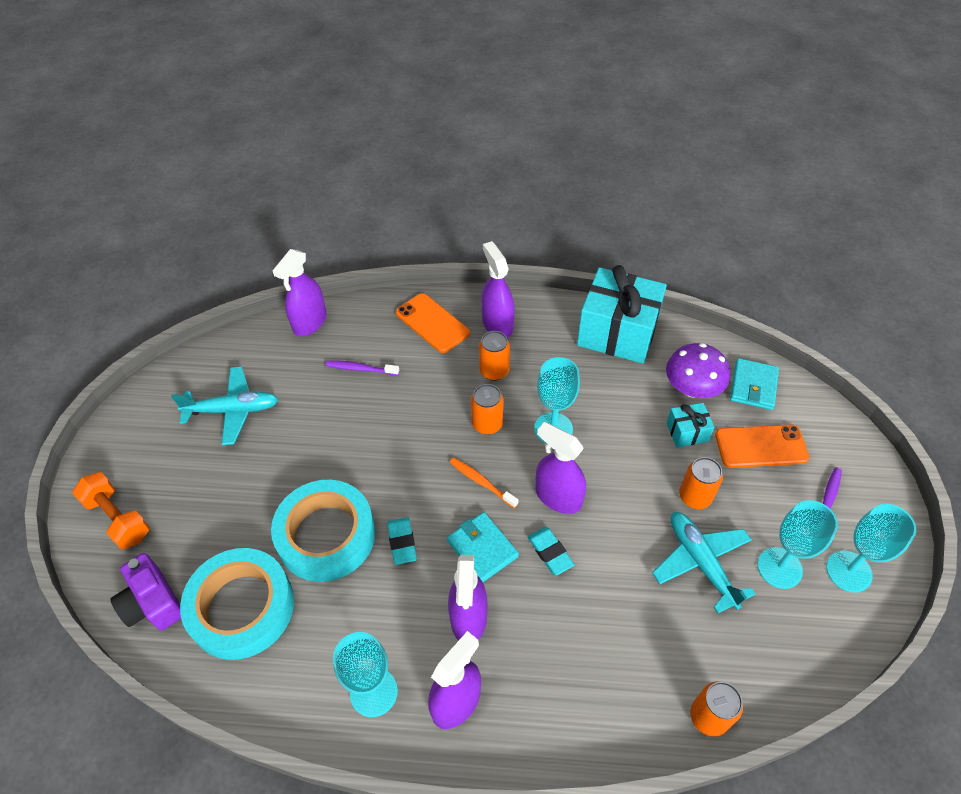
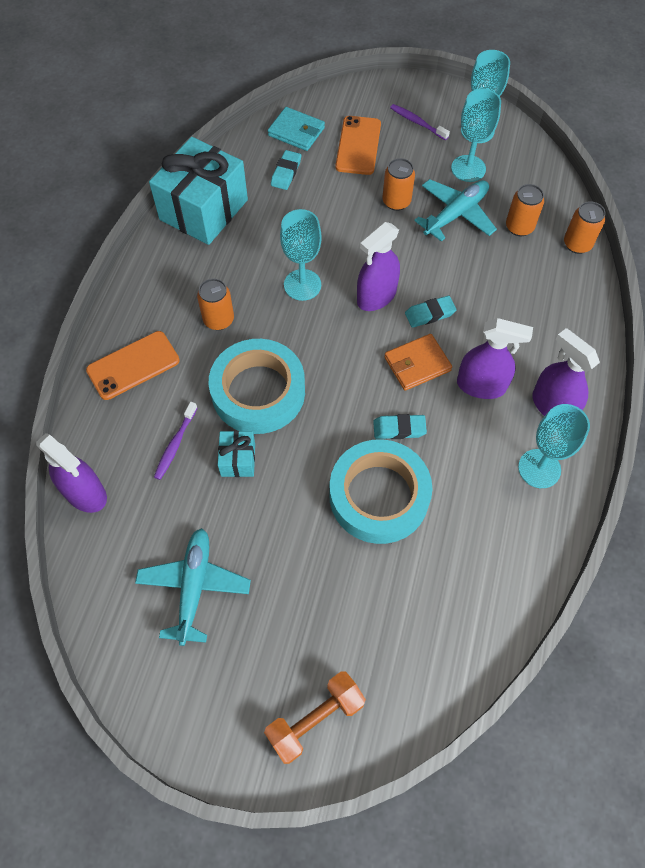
camera: 80 degrees left, 10 degrees up
(153, 603) = (427, 672): purple camera -> none
(242, 607) = (445, 580): turquoise tape -> turquoise tape (258, 392)
(481, 482) = (347, 353): orange toothbrush -> none
(482, 548) = (417, 364): turquoise wallet -> orange wallet
(487, 424) = (282, 337): orange can -> orange can (519, 227)
(497, 324) = (157, 306): purple spray bottle -> none
(687, 432) = (331, 189): turquoise gift -> turquoise gift (238, 460)
(692, 388) = (286, 172): purple mushroom -> turquoise eraser
(701, 562) = (456, 214): turquoise plane -> turquoise plane turned 150 degrees clockwise

